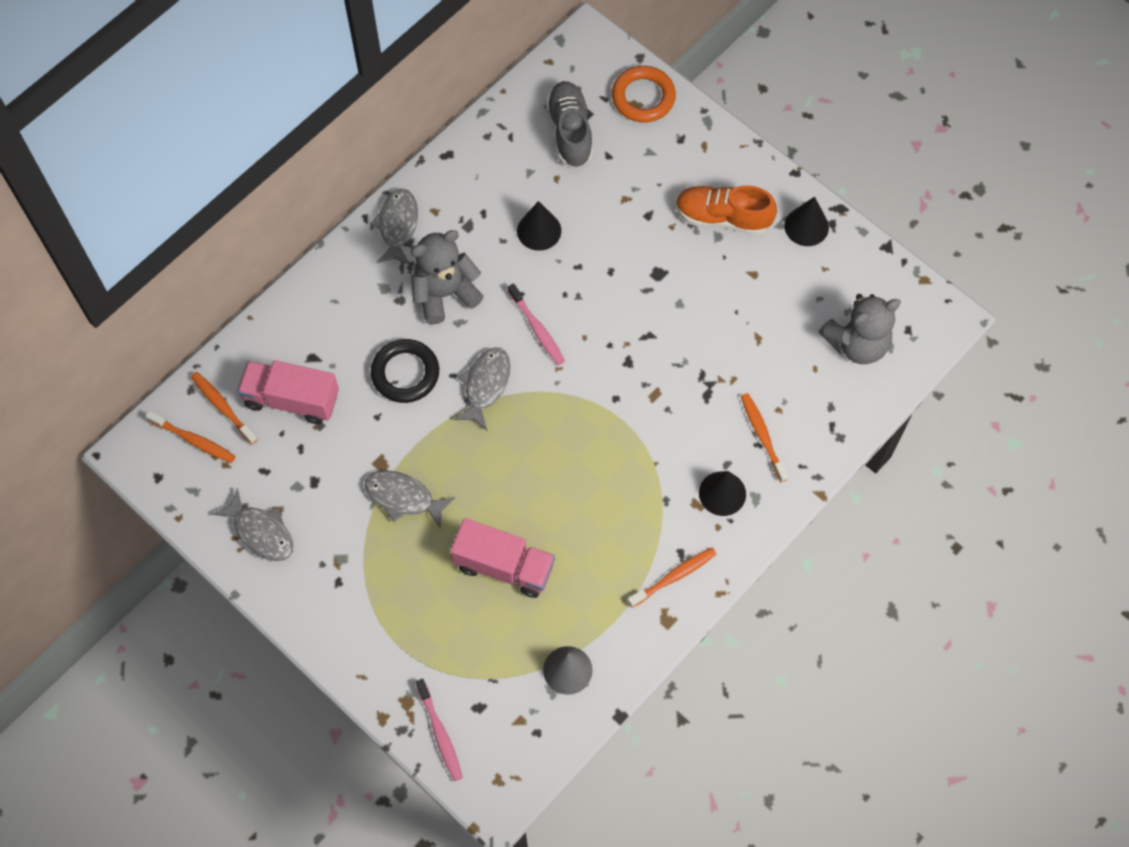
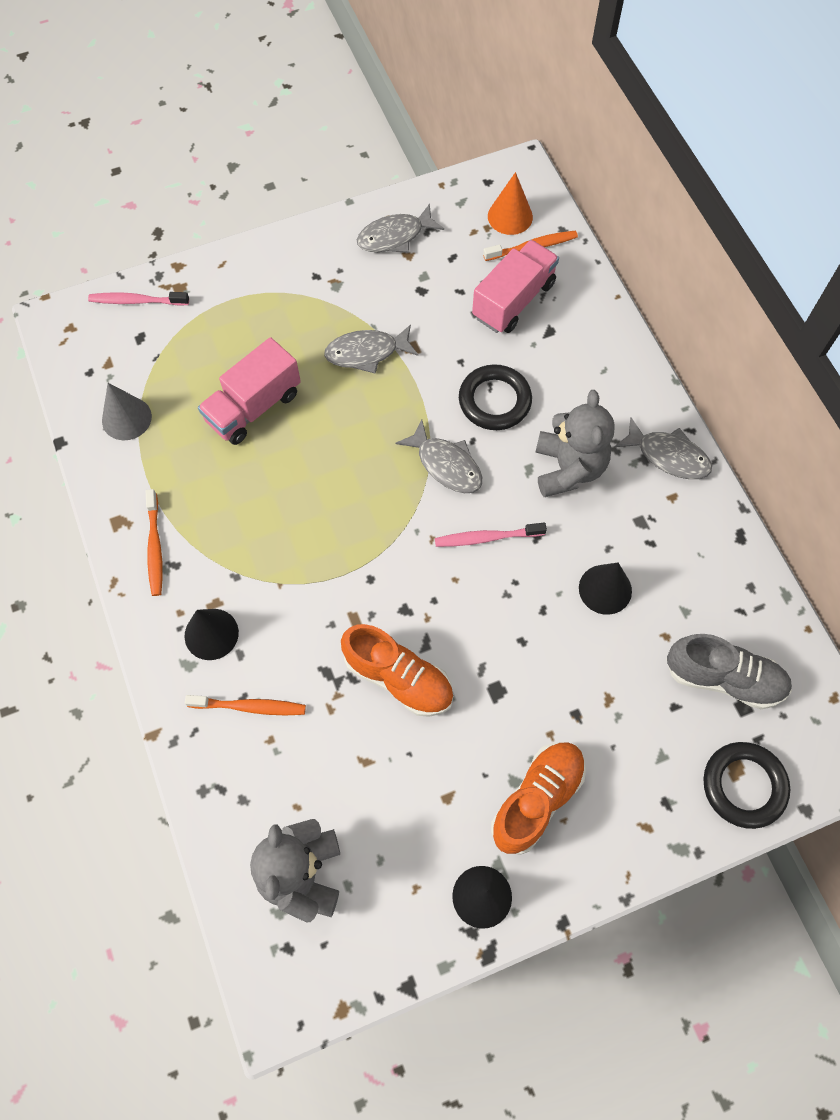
camera: 115 degrees right, 0 degrees up
(194, 440) = (510, 216): orange toothbrush -> orange cone
(403, 498) = (366, 353): grey fish -> grey fish turned 150 degrees counterclockwise
(643, 97) = (744, 786): orange ring -> black ring
(684, 343) = (398, 678): none -> orange shoe

